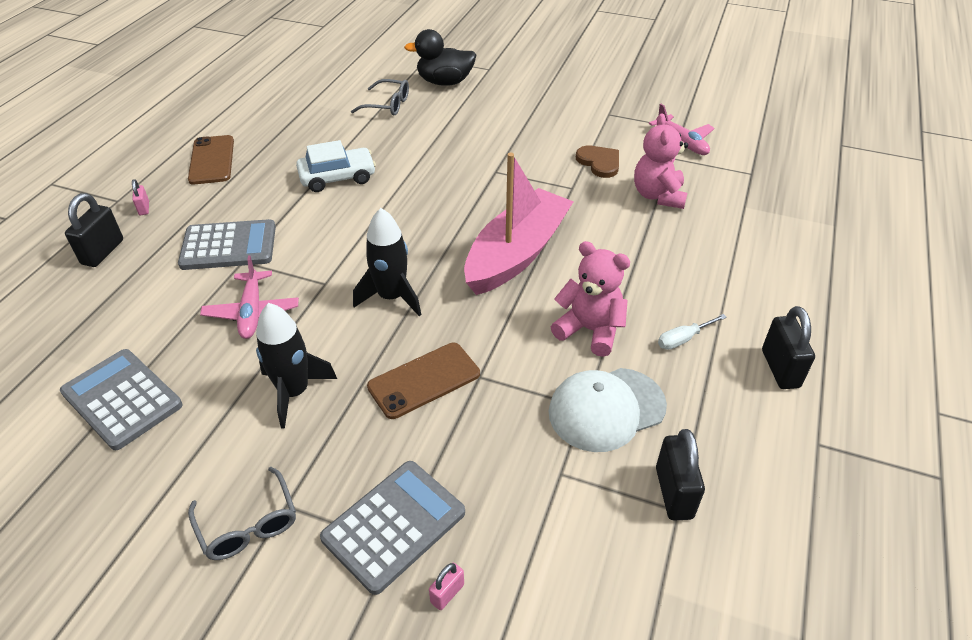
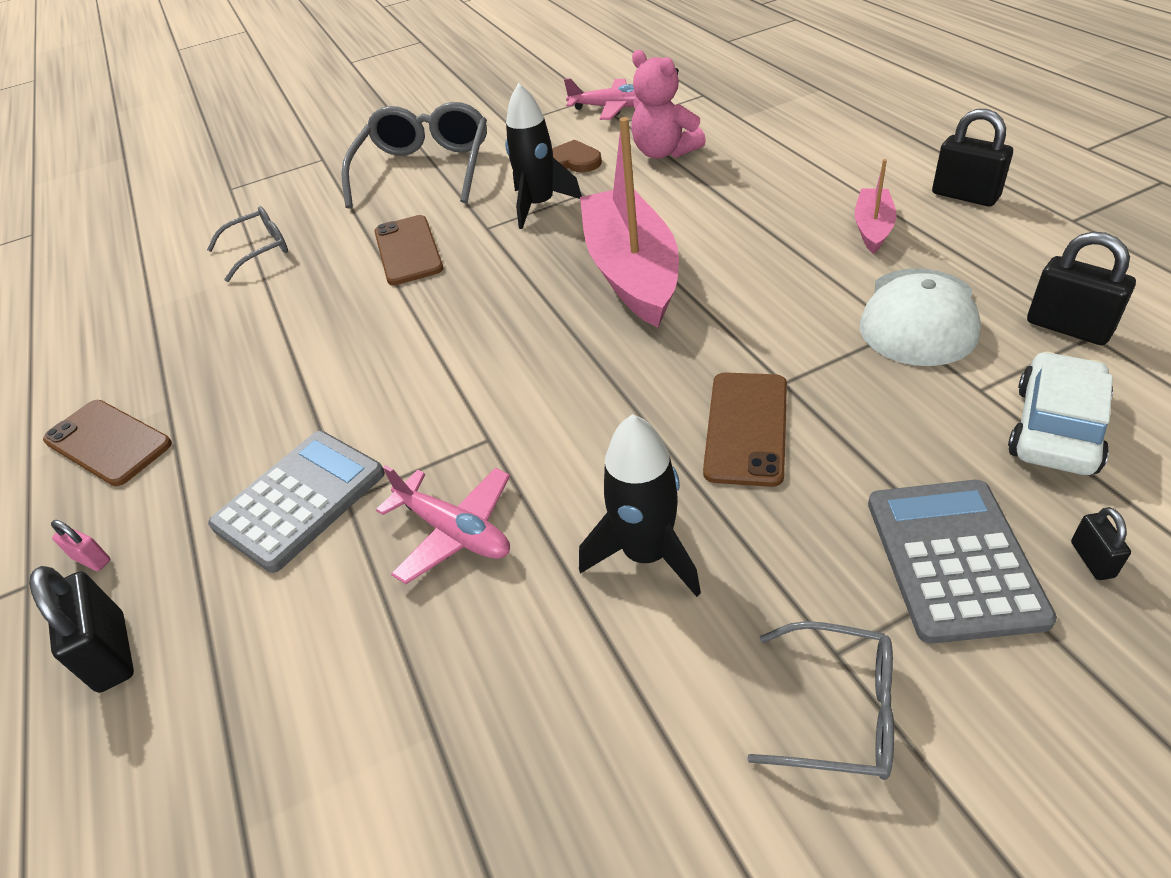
camera: 40 degrees left, 0 degrees up
(122, 399) = (455, 764): grey calculator -> none
(337, 177) = (320, 344): white car -> white car (1056, 428)
(391, 297) = (583, 392): black rocket -> black rocket (539, 205)
(443, 156) = (408, 250): none -> brown phone
(444, 82) = (292, 195): black duck -> none
(447, 593) = (1092, 559): pink padlock -> black padlock
(523, 112) = (425, 169): none -> grey glasses
(590, 330) = (799, 276): pink teddy bear -> none
(683, 339) = (872, 228): white screwdriver -> pink boat

